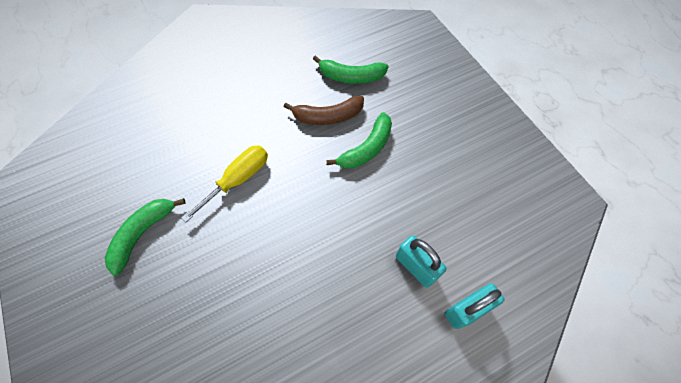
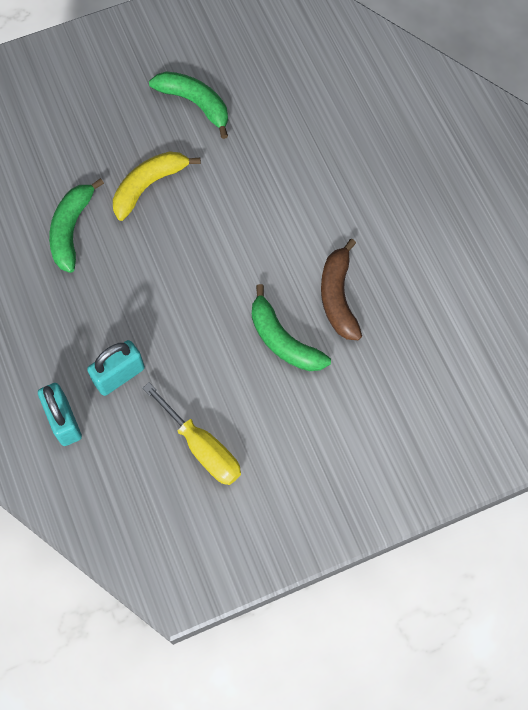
camera: 95 degrees right, 5 degrees up
(228, 265) = (149, 186): none -> yellow banana
(238, 180) = (252, 192): yellow screwdriver -> yellow screwdriver (202, 447)
(351, 77) = (407, 332): green banana -> green banana (71, 229)

